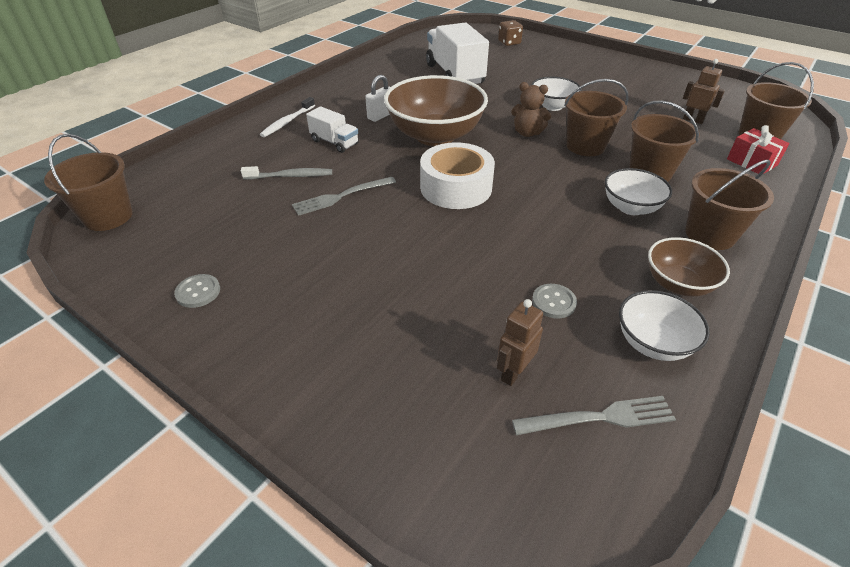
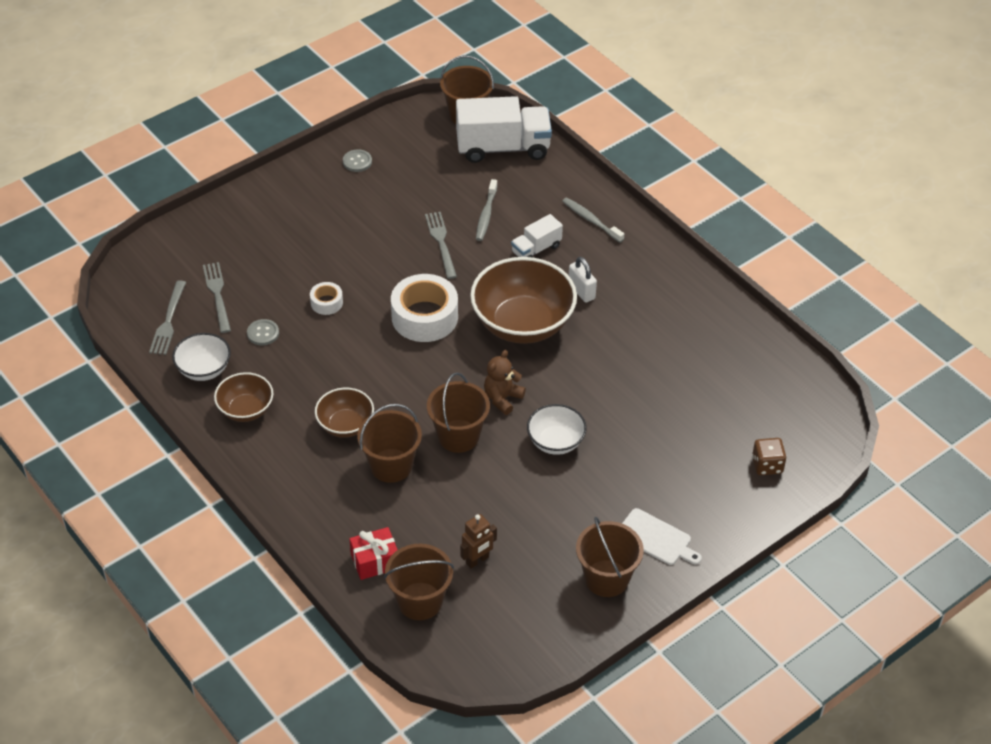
camera: 105 degrees right, 5 degrees up
(287, 122) = (591, 220): white toothbrush -> grey toothbrush
(455, 74) = (671, 377): white truck -> white truck (503, 148)
(472, 259) = (326, 303): none -> white tape
(513, 372) = (217, 294): brown robot -> grey fork
(600, 66) = (656, 538): none -> white cutting board
(631, 207) = (345, 425): white bowl -> brown bowl
(710, 234) = (287, 461): brown bucket -> brown bucket (606, 578)

